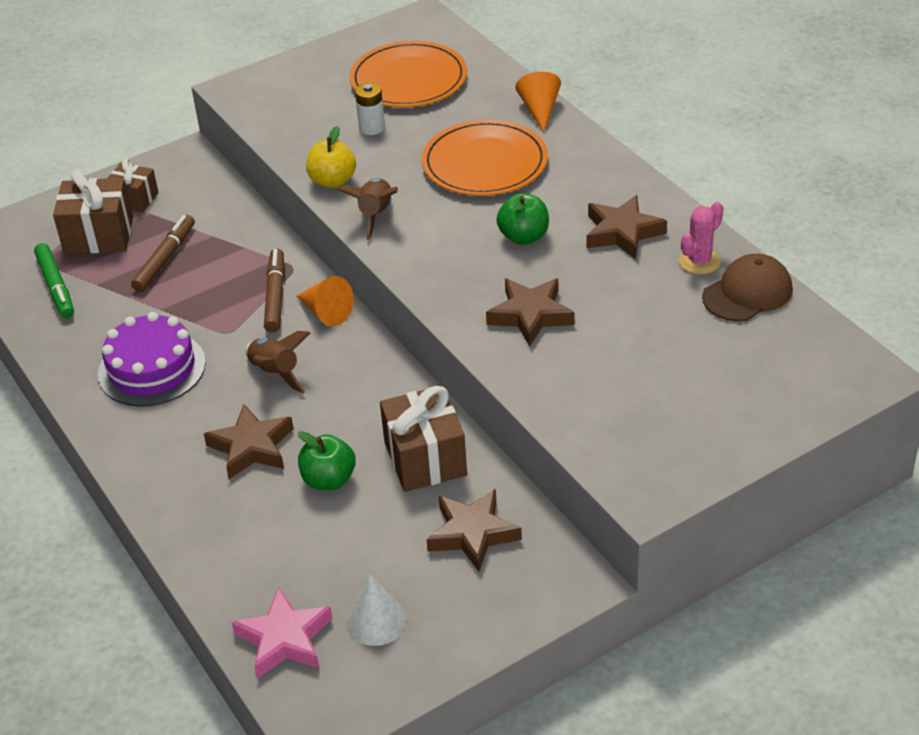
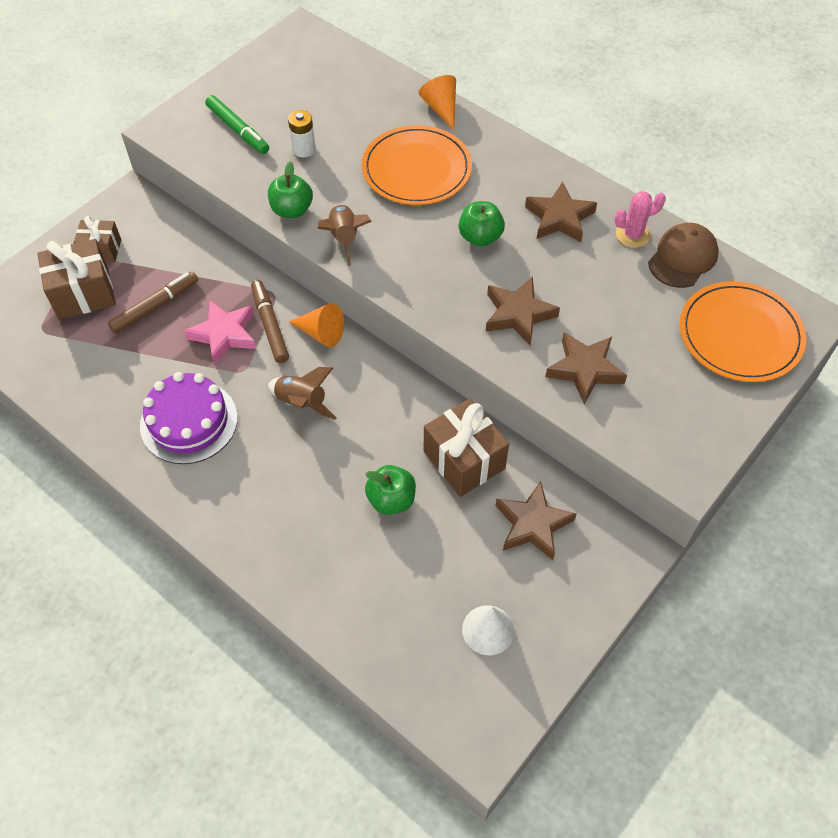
camera: 20 degrees left, 15 degrees up
(56, 287) = (64, 355): green marker -> green marker (238, 130)
(165, 259) = (155, 306): brown marker -> brown marker turned 45 degrees clockwise
(251, 447) = (311, 482): brown star -> brown star (585, 370)
(285, 639) = (418, 668): pink star -> pink star (224, 334)
(332, 181) = (292, 210): yellow apple -> green apple
(408, 79) = (316, 95): orange plate -> orange plate (740, 335)
(699, 261) = (632, 235): pink cactus -> pink cactus turned 45 degrees clockwise

